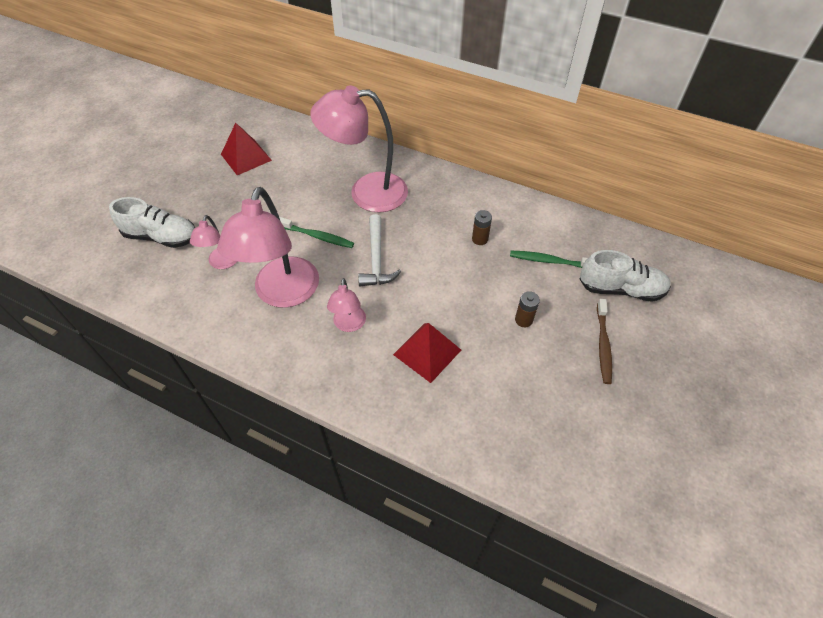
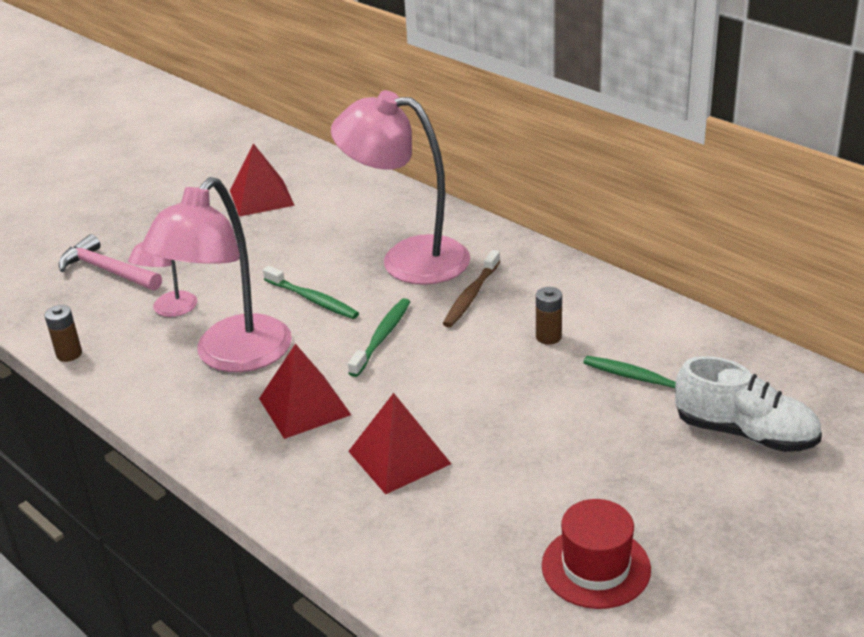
camera: 20 degrees right, 20 degrees down
(161, 237) = (108, 270): white shoe -> pink hammer
(349, 325) = (304, 406): pink lamp -> red pyramid
(376, 259) = (382, 337): white hammer -> green toothbrush
(523, 320) = (566, 445): brown battery -> brown battery (69, 354)
(578, 407) = (596, 567): none -> red hat
(603, 345) = (678, 498): brown toothbrush -> brown toothbrush (471, 296)

